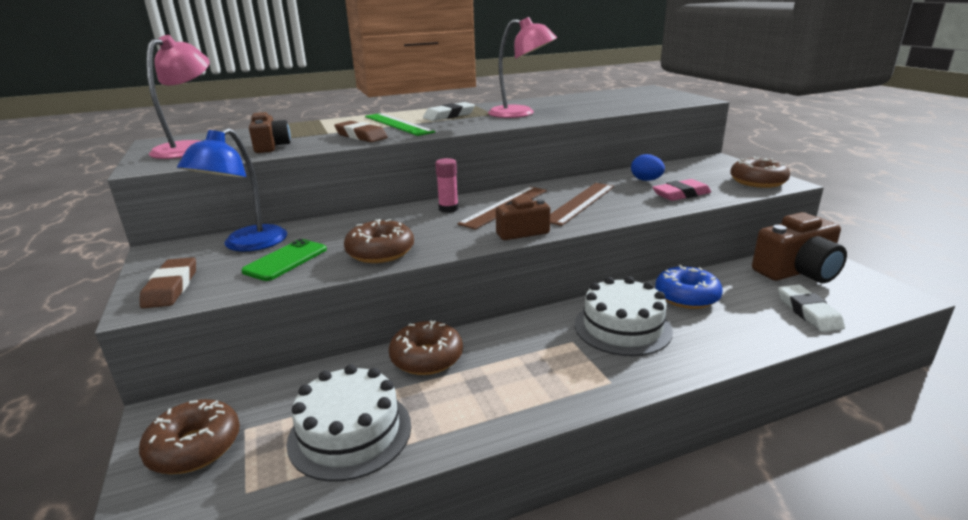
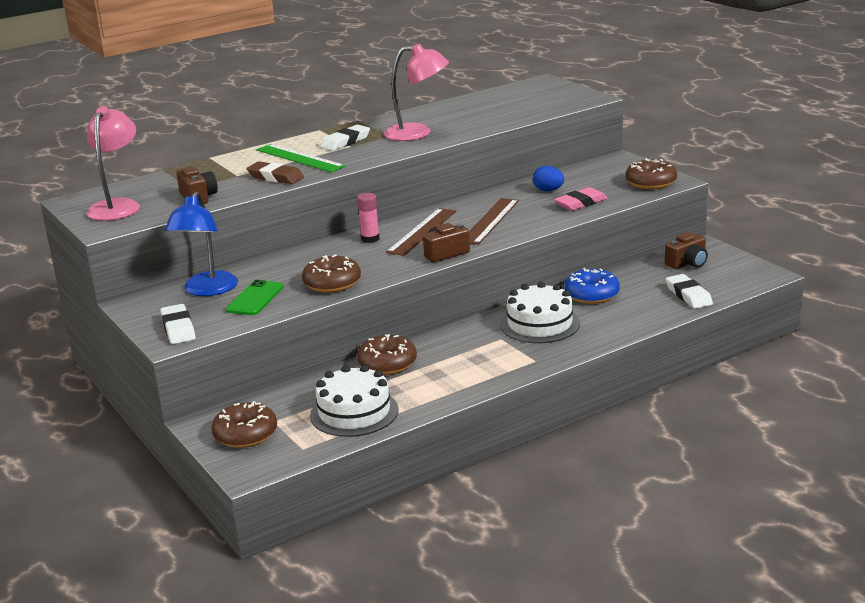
camera: 10 degrees left, 0 degrees up
(171, 287) = (178, 328): brown eraser -> white eraser
(797, 271) = (687, 263): brown camera -> brown camera, size x0.59

